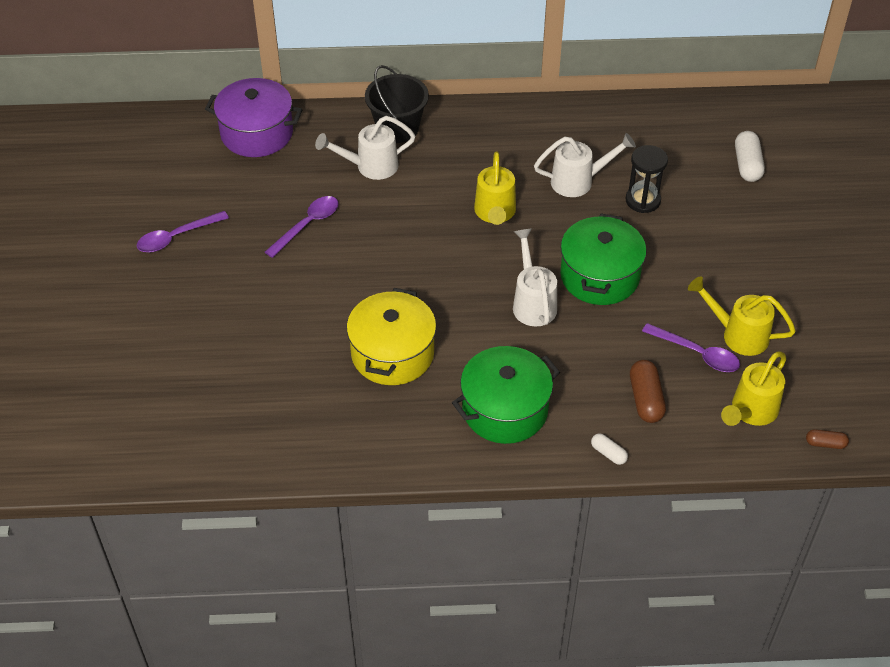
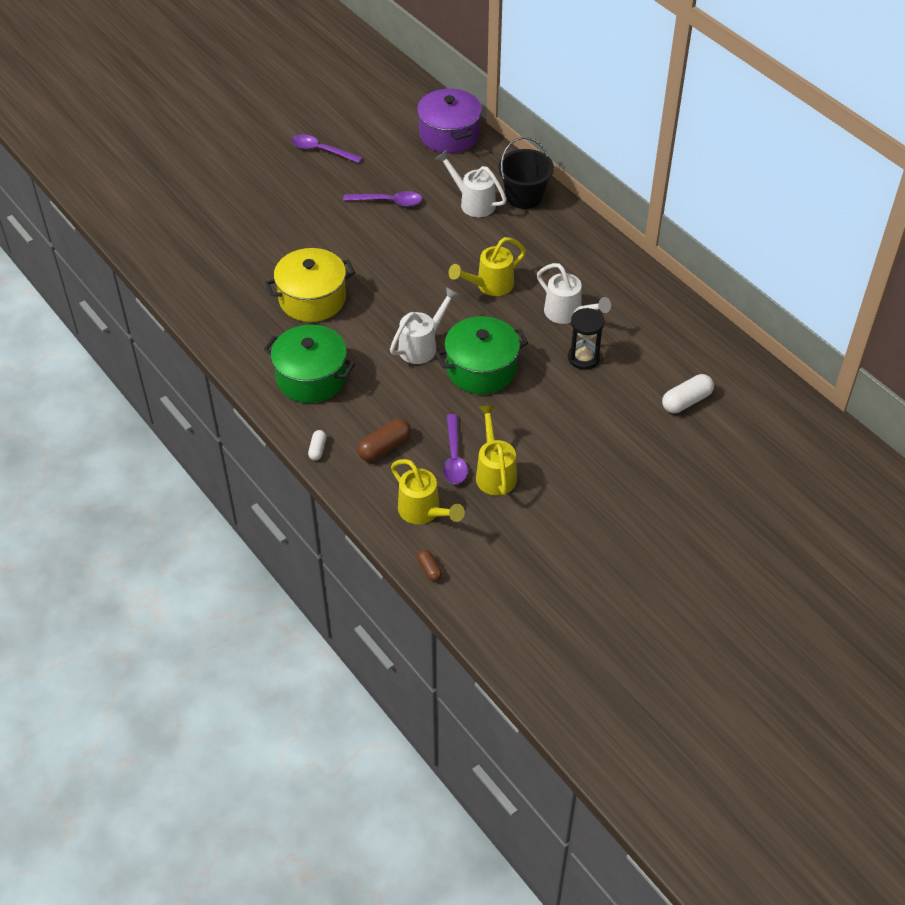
camera: 55 degrees right, 0 degrees up
(751, 412) = (423, 512): yellow watering can -> yellow watering can turned 135 degrees counterclockwise

